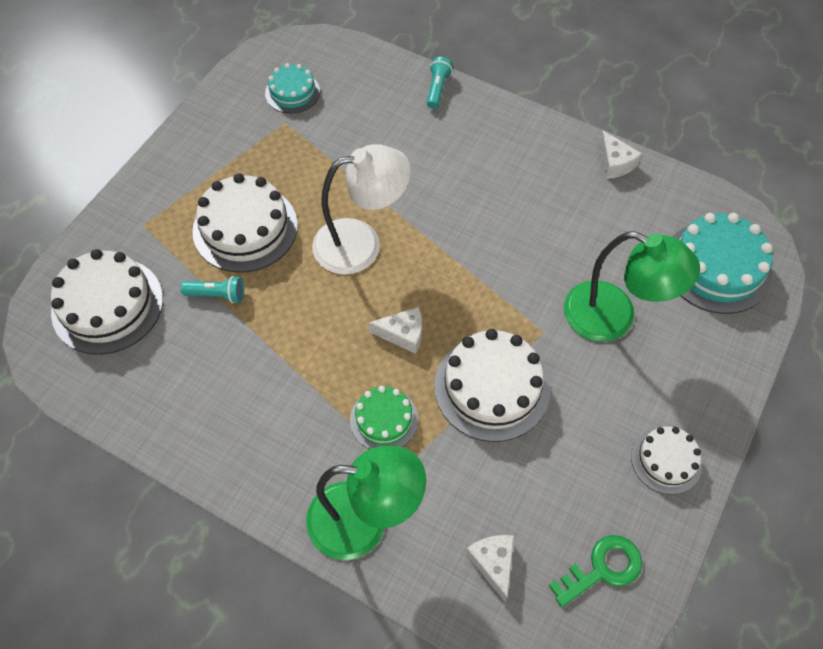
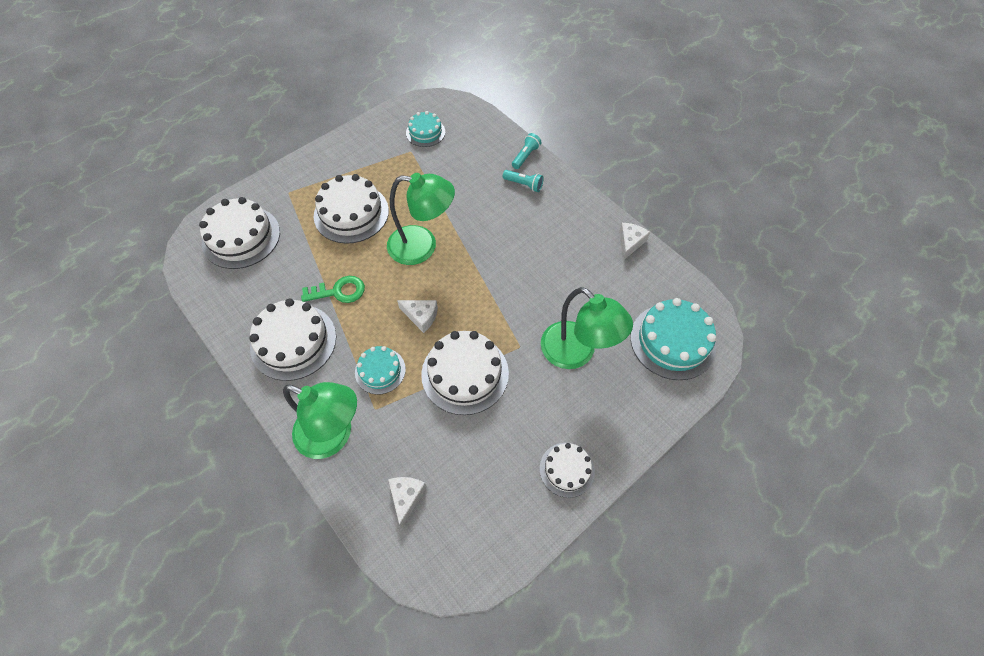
camera: 20 degrees right, 0 degrees up
(217, 295) = (312, 252): turquoise flashlight -> turquoise flashlight (524, 185)
(251, 420) = (293, 341): none -> white cake
(361, 243) = (422, 246): white lamp -> green lamp
(384, 419) = (380, 371): green cake -> turquoise cake
(602, 568) = (482, 531): green key -> green key (339, 291)
(615, 163) = (630, 243): white cheese -> white cheese turned 150 degrees counterclockwise

